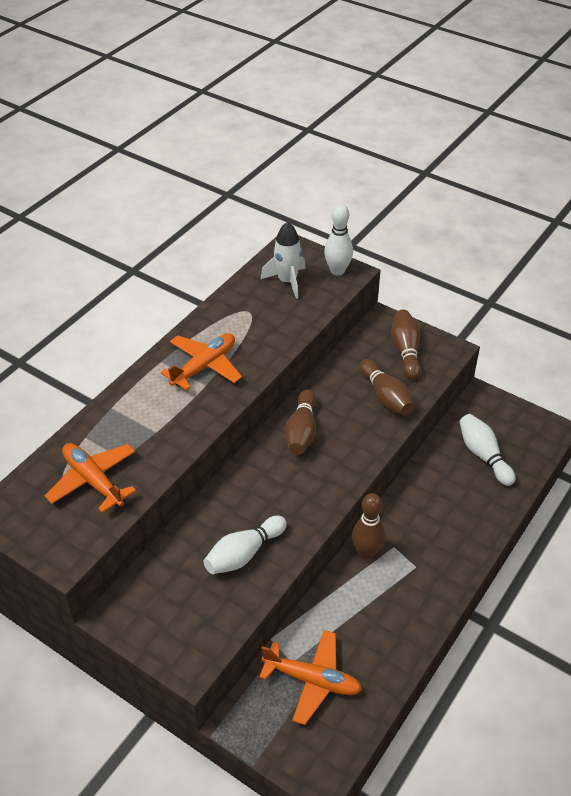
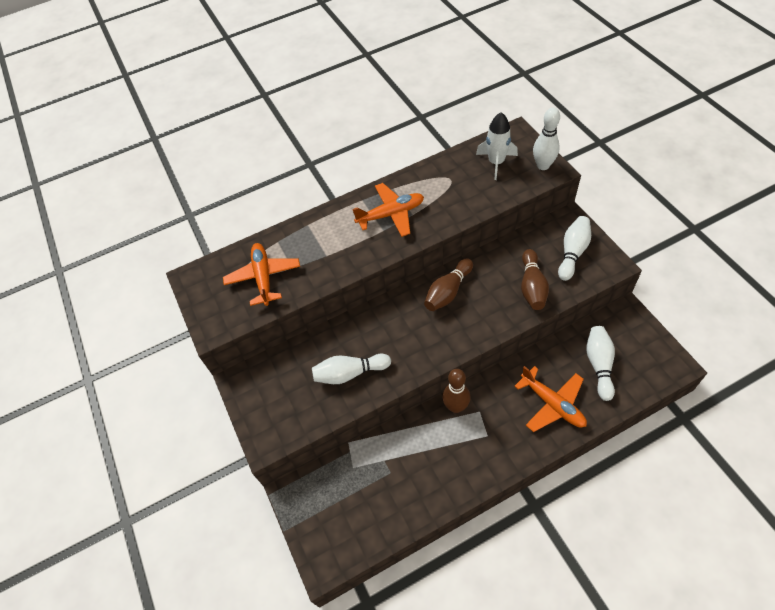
camera: 35 degrees right, 10 degrees up
(312, 680) = (359, 488): orange plane -> orange plane (552, 404)
(405, 351) = (572, 252): brown bowling pin -> white bowling pin

